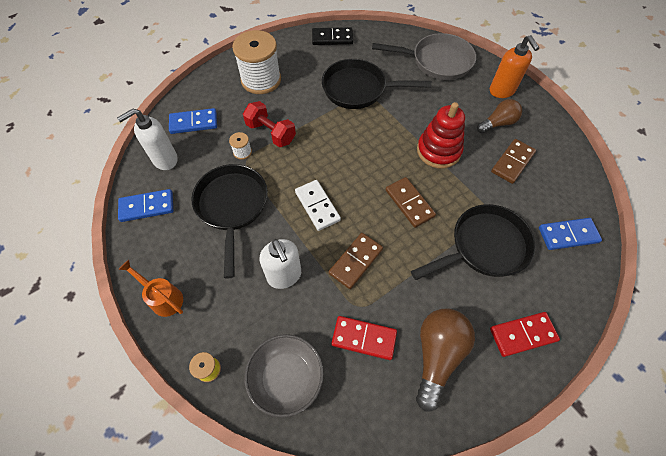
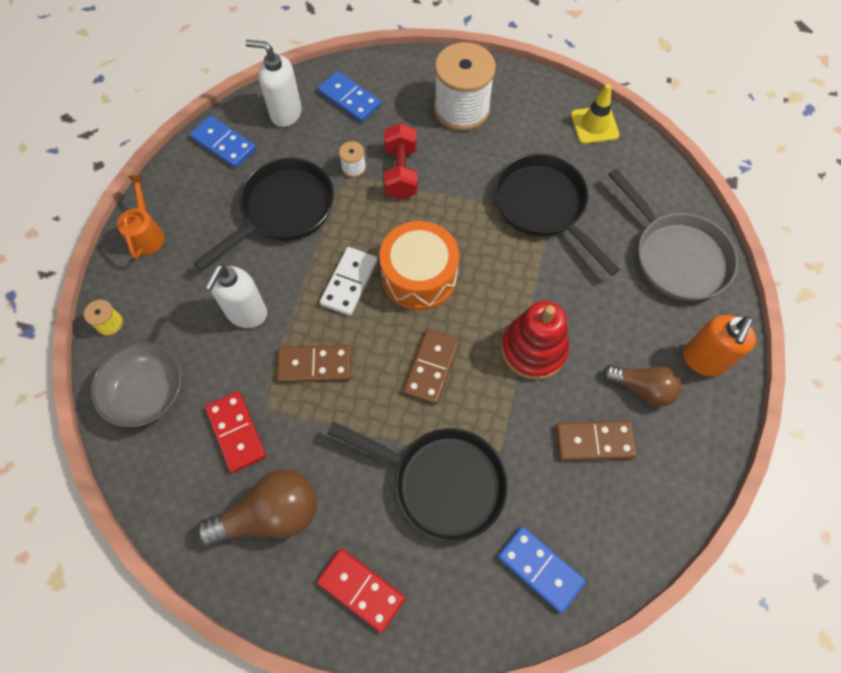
camera: 50 degrees right, 5 degrees up
(332, 38) = (594, 125): black domino -> yellow traffic cone
(346, 170) = (419, 276): none -> orange drum

